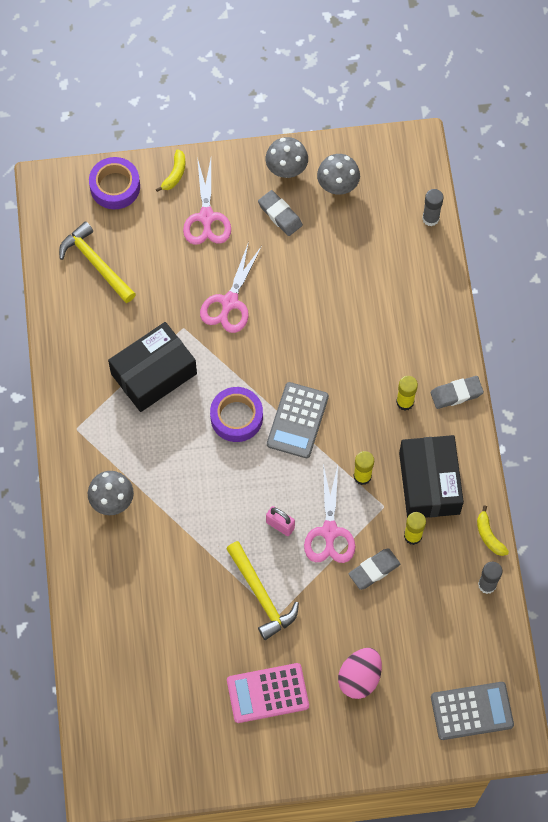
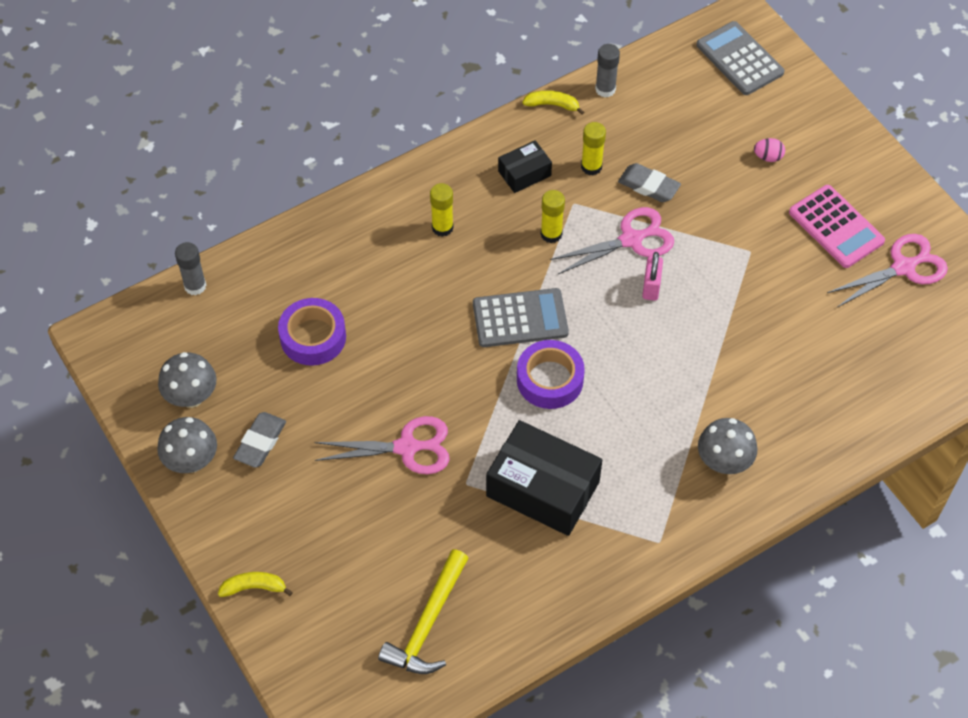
camera: 115 degrees left, 10 degrees down
(115, 187) = (305, 652): purple tape -> purple tape (313, 337)
(206, 217) = (301, 522): pink scissors -> pink scissors (903, 267)
(261, 595) = (739, 273): yellow hammer -> none
(359, 678) = (768, 157): pink egg -> pink egg, size x0.53
(429, 483) = (524, 173): black box -> black box, size x0.52
(456, 394) = (407, 185): grey eraser -> none
(489, 536) = (552, 105): yellow banana -> yellow banana turned 120 degrees counterclockwise

